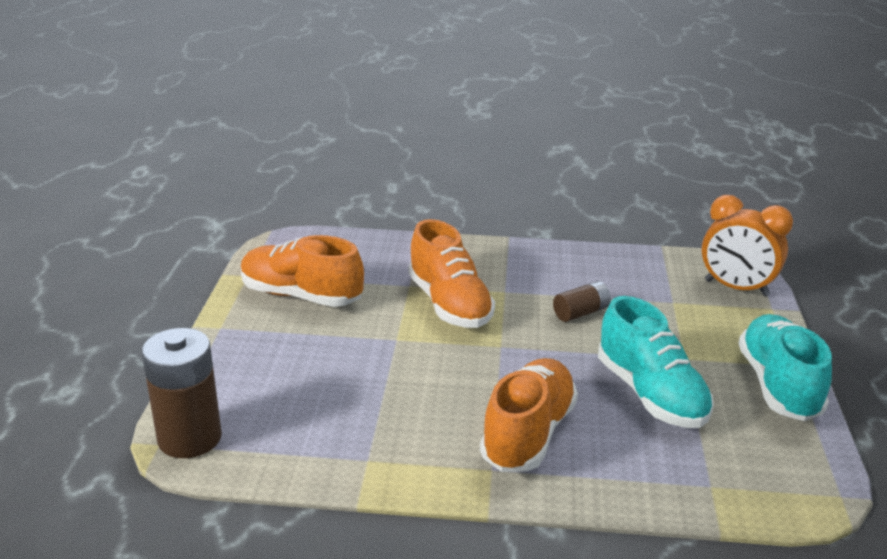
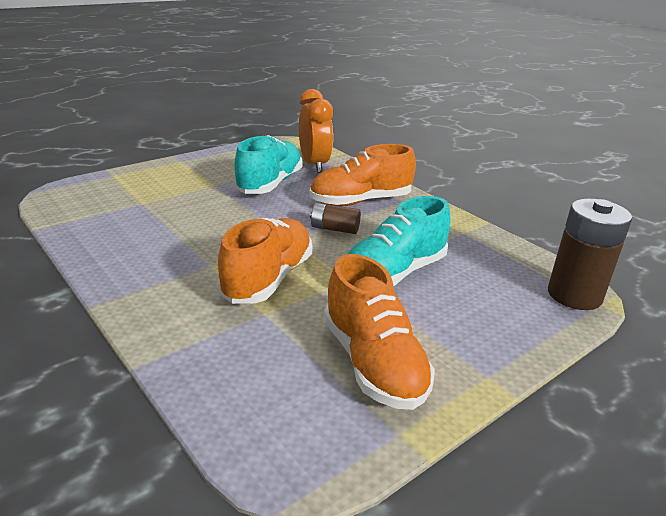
camera: 135 degrees left, 0 degrees up
(581, 313) = (203, 226): brown battery -> brown battery (334, 229)
(736, 288) = (92, 189): orange clock -> orange clock (314, 165)
(778, 385) = (209, 160): turquoise shoe -> turquoise shoe (393, 273)

